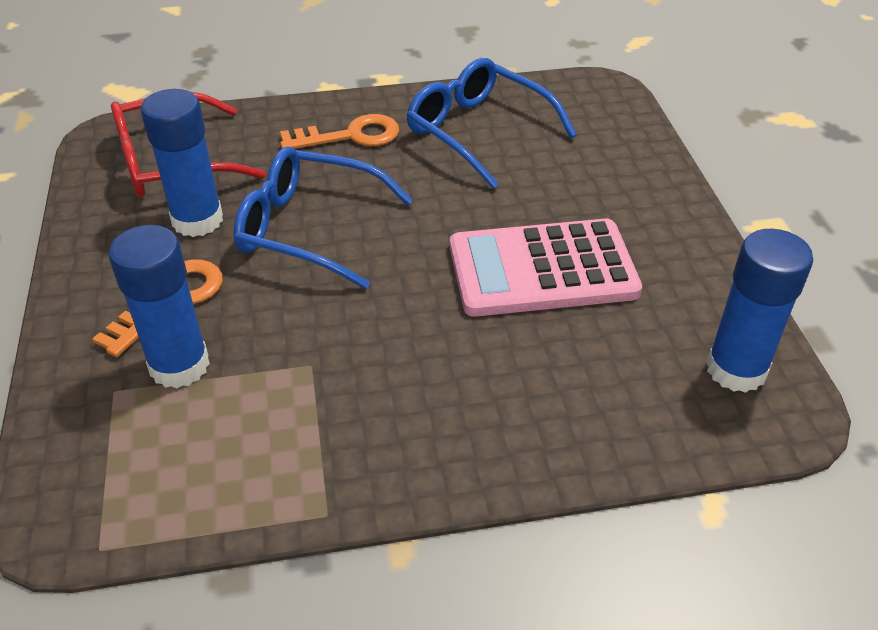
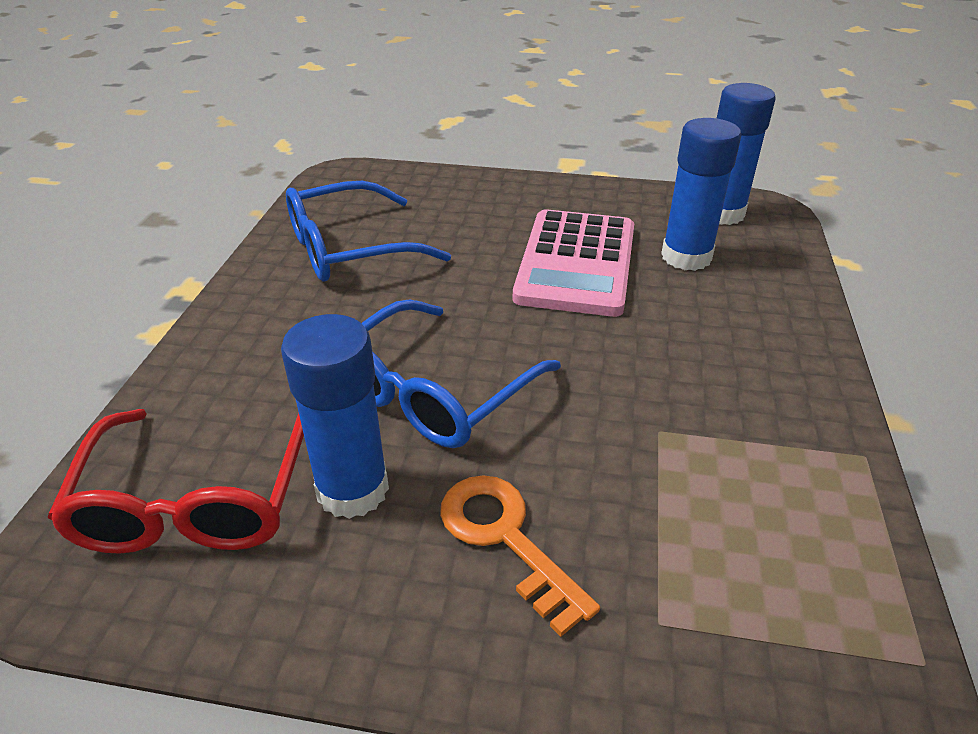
camera: 70 degrees left, 5 degrees down
(179, 365) = (630, 545): blue glue stick -> blue glue stick (686, 257)
(350, 136) = (282, 329): orange key -> none

